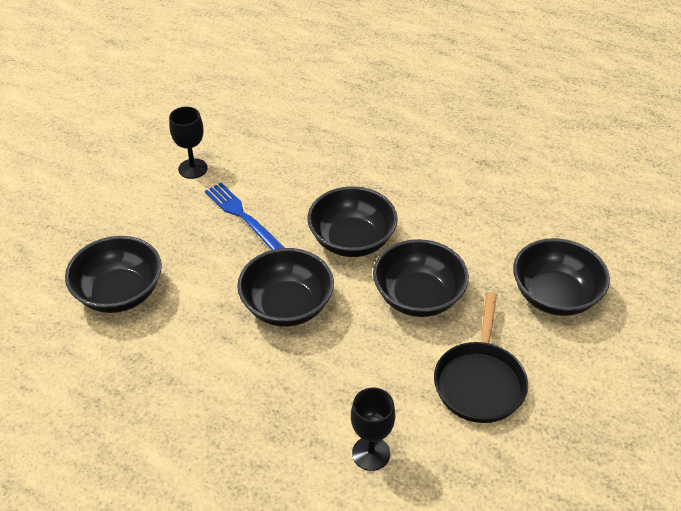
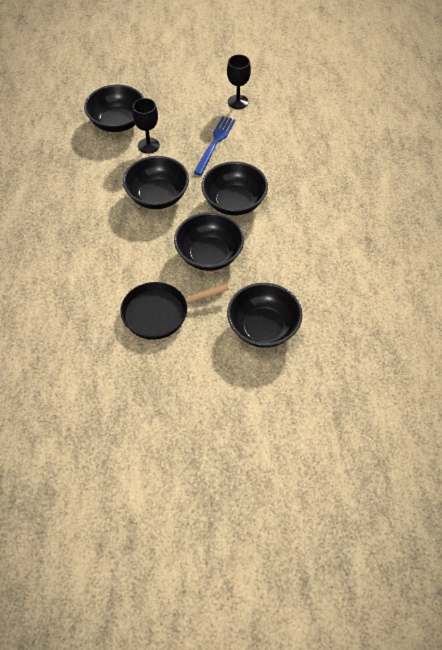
camera: 60 degrees right, 10 degrees up
(371, 453) = (74, 281): black goblet -> black goblet (148, 145)

